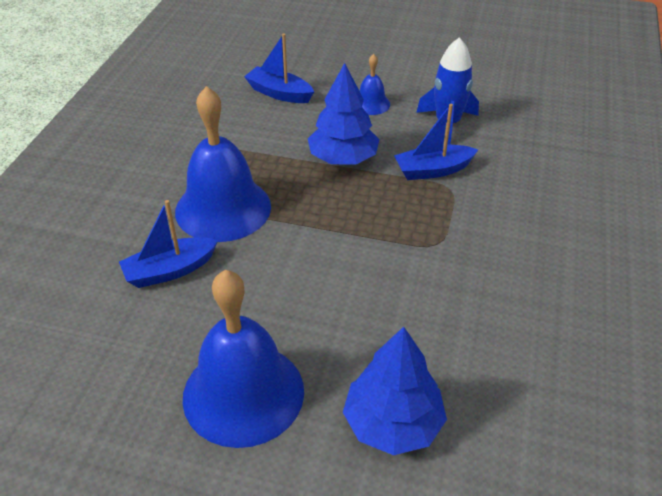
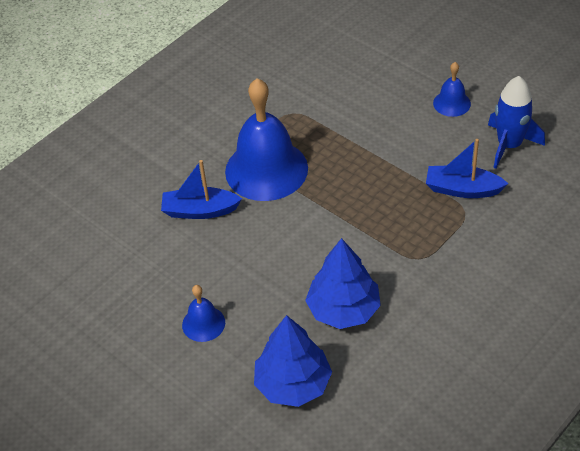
camera: 30 degrees right, 5 degrees up
(243, 393) = (203, 323): blue bell -> blue bell, size x0.47
(279, 93) = (375, 68): blue boat -> none
(343, 159) = (391, 153): blue tree -> blue tree (343, 310)

